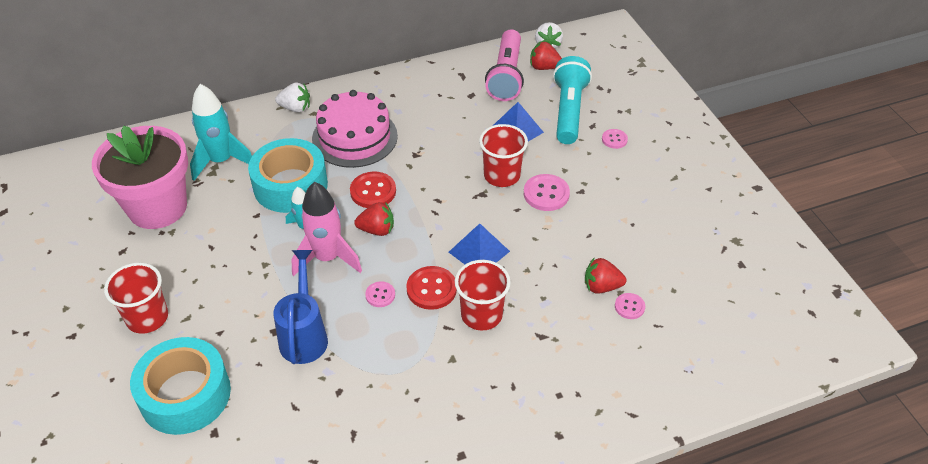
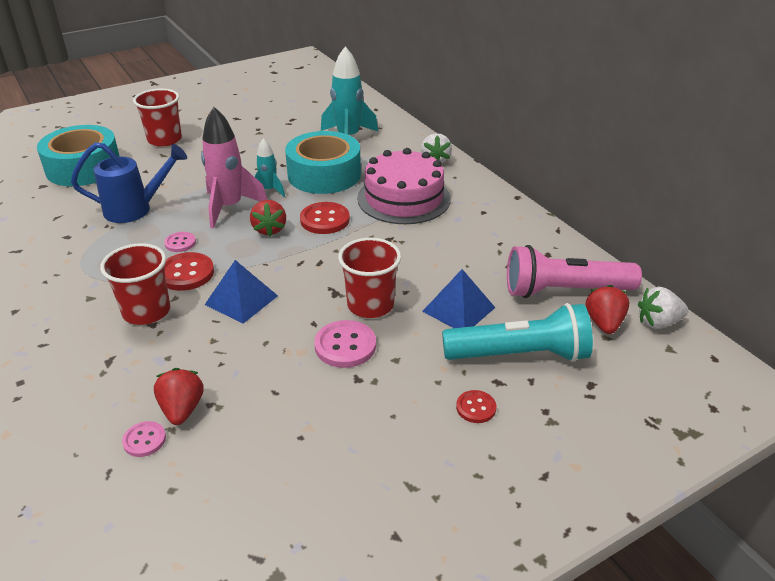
camera: 80 degrees right, 10 degrees down
(157, 207) = (286, 122): pink flower pot -> none
(614, 139) = (476, 408): pink button -> red button

